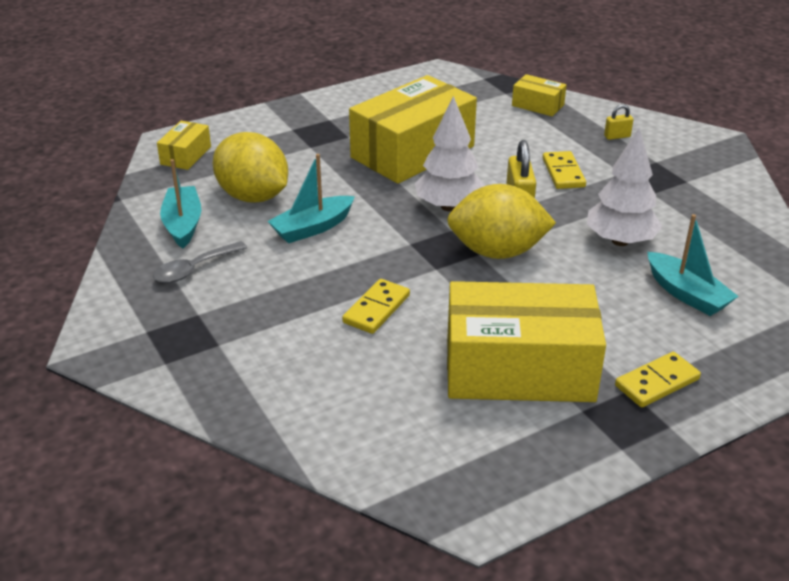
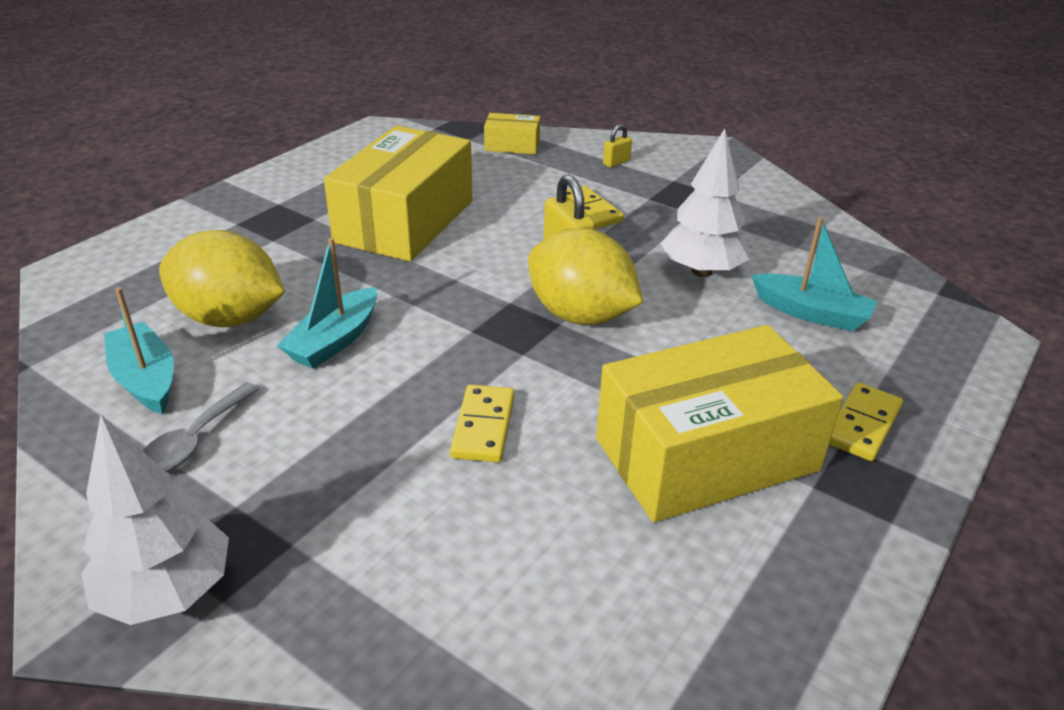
camera: 25 degrees left, 0 degrees up
(186, 155) = (103, 285): yellow box -> none
(449, 206) = (489, 275): white tree -> white tree (167, 591)
(497, 252) = (580, 315): yellow lemon -> yellow lemon turned 60 degrees clockwise

